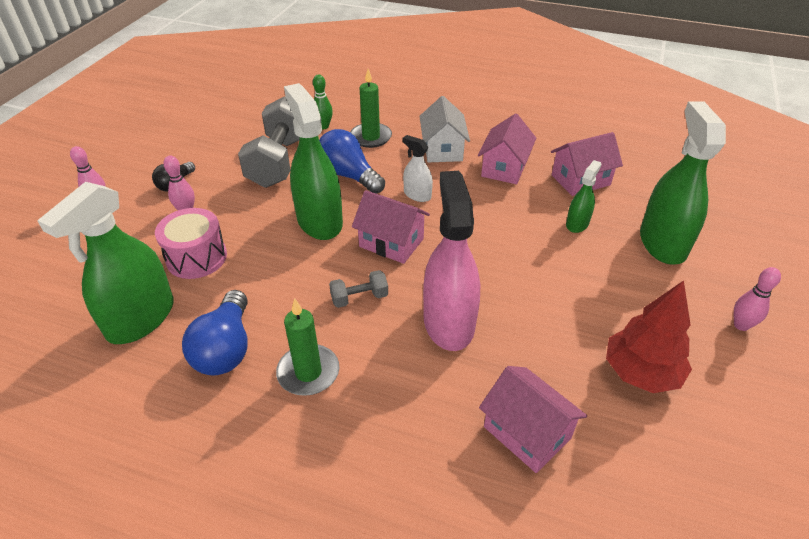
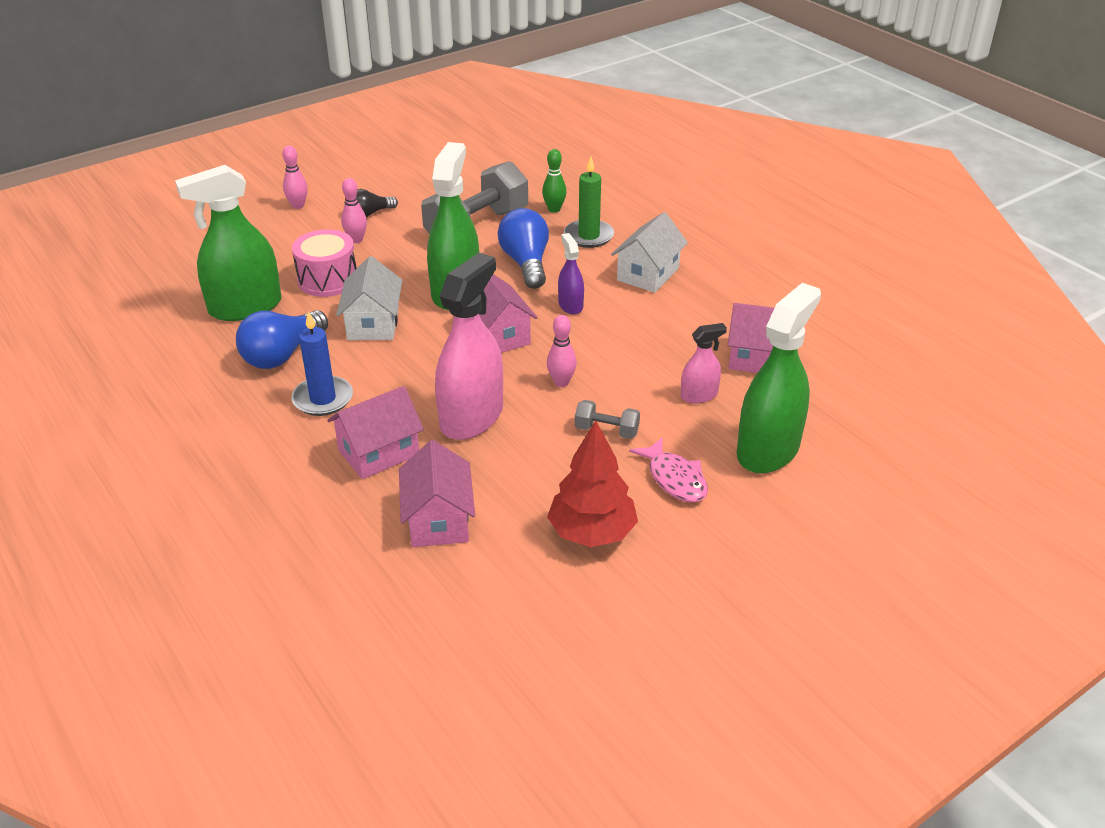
camera: 35 degrees right, 5 degrees down
(279, 279) = (373, 323): none -> white house
(308, 372) = (323, 399): green candle -> blue candle
(359, 298) = (420, 365): grey dumbbell -> grey dumbbell (606, 430)
(417, 195) = (570, 305): white spray bottle -> purple spray bottle
(504, 168) = (690, 316): pink house -> pink house (379, 453)
(577, 224) = (699, 395): green spray bottle -> pink spray bottle
(638, 296) = (675, 479): none -> pink fish
(741, 325) = (747, 549): pink bowling pin -> pink bowling pin (561, 382)

